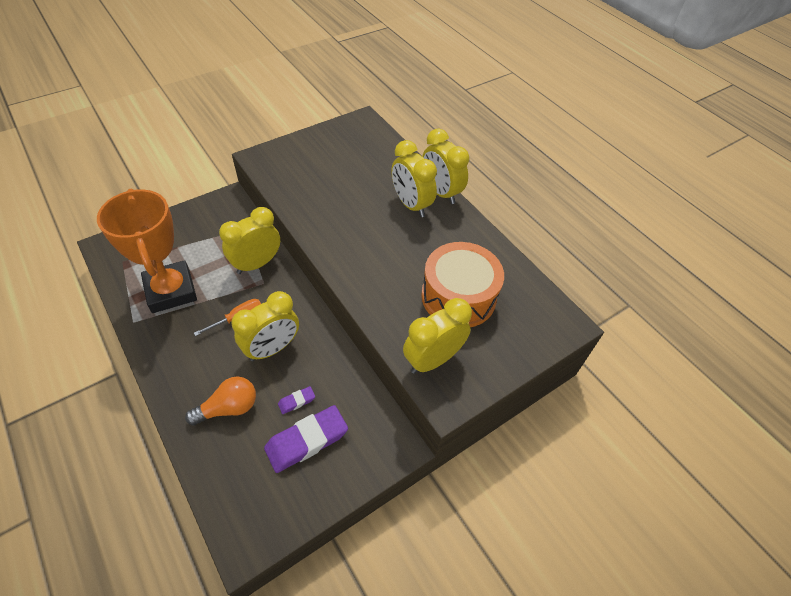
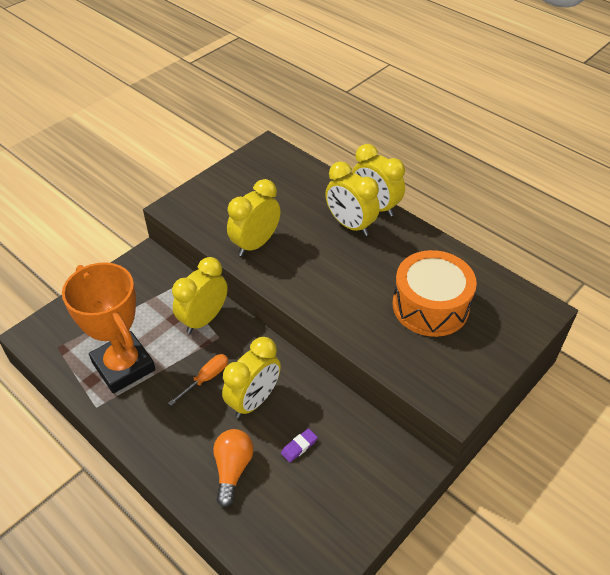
camera: 10 degrees left, 5 degrees down
(229, 408) = (232, 469): orange light bulb -> orange light bulb turned 45 degrees counterclockwise
(307, 441) = (324, 482): purple eraser -> none
(432, 359) = (428, 371): yellow clock -> yellow clock (255, 244)

